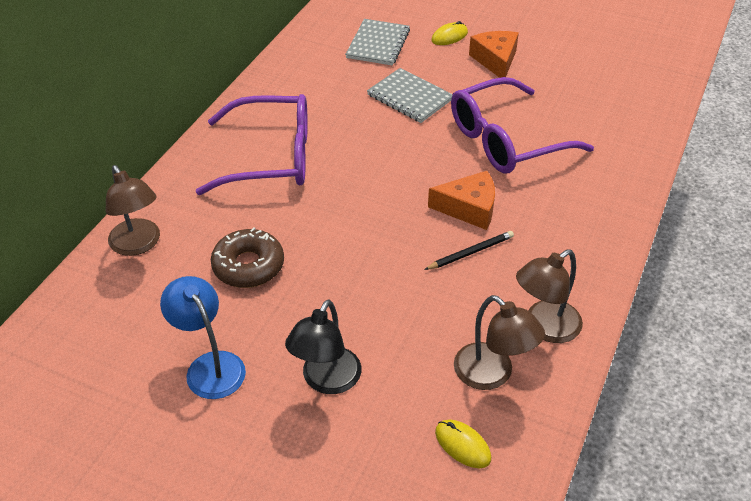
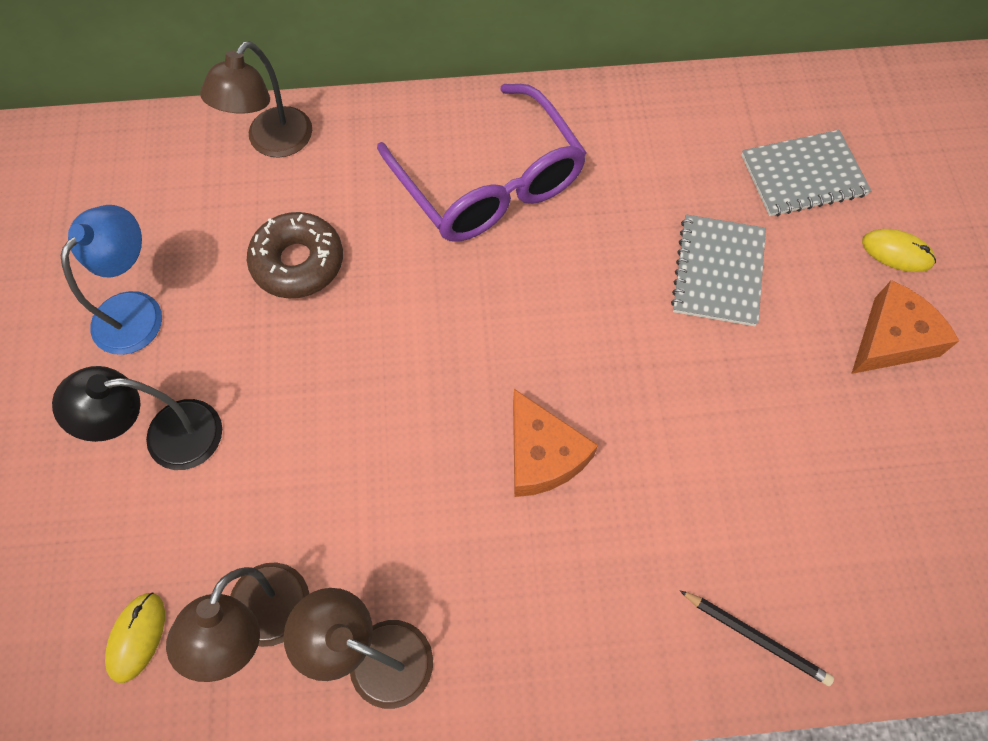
camera: 60 degrees right, 20 degrees up
(470, 252) = (459, 496): black pencil -> black pencil (756, 637)
(506, 140) = (717, 438): purple glasses -> none

